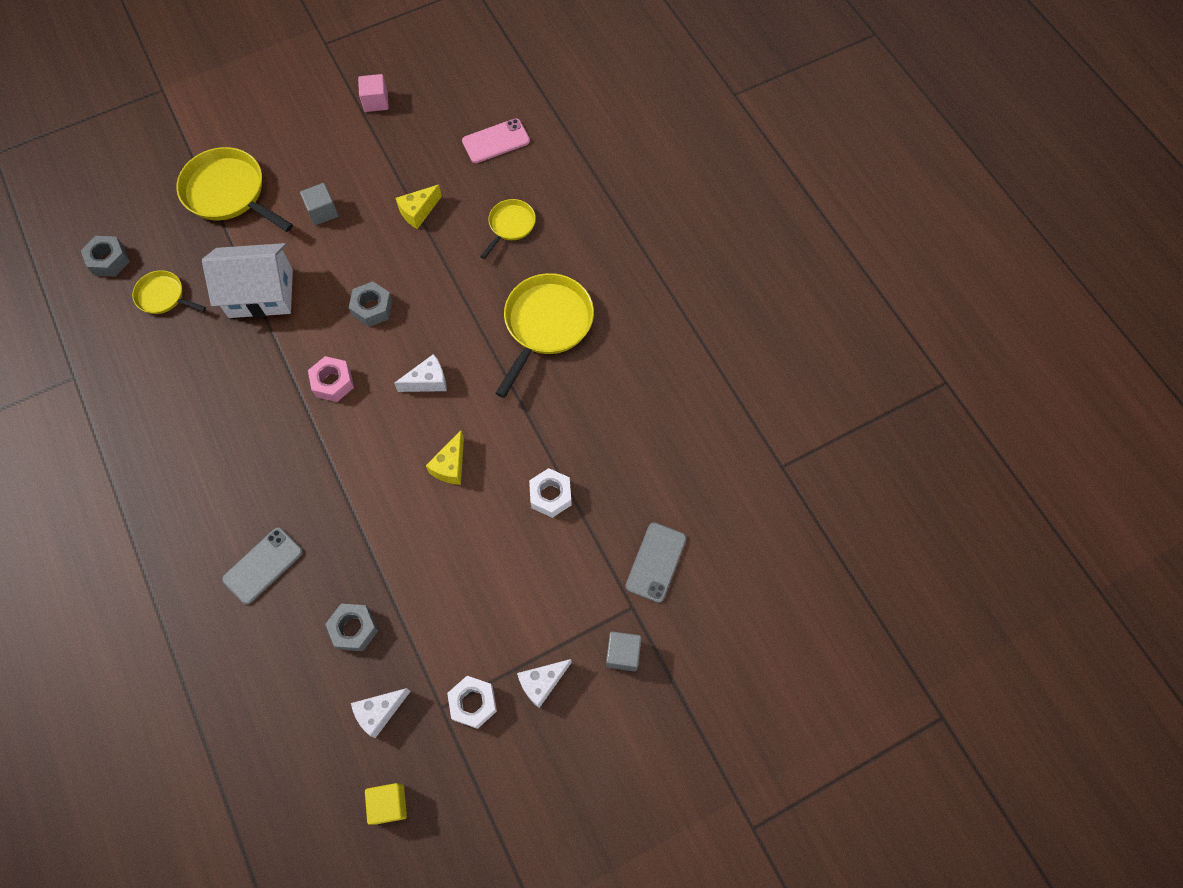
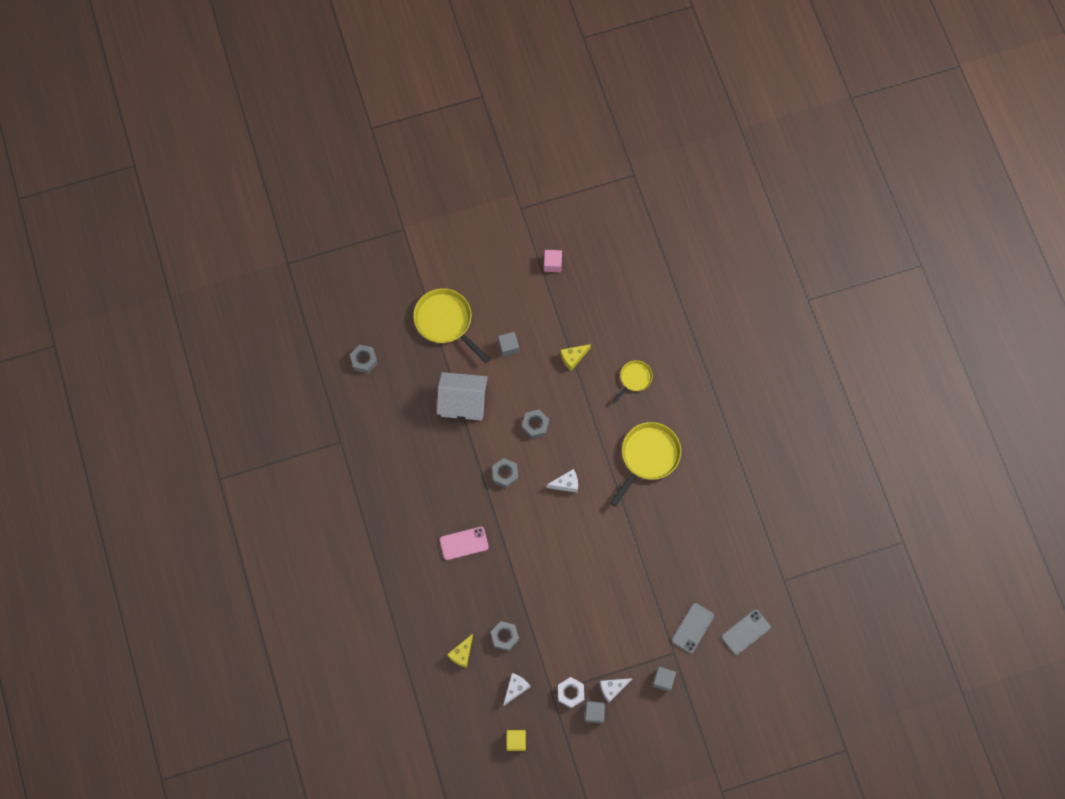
camera: 10 degrees right, 5 degrees up
(163, 296) = (399, 393): yellow pan -> none
(263, 565) = (453, 588): grey phone -> grey phone (745, 632)
(333, 382) = (505, 474): pink nut -> grey nut
(379, 712) = (515, 688): white cheese -> white cheese turned 150 degrees clockwise
(450, 466) = (574, 544): yellow cheese -> yellow cheese (462, 653)
(496, 141) = (633, 310): pink phone -> pink phone (464, 543)
(517, 730) = (594, 713): none -> grey cube
(550, 495) = (634, 574): white nut -> none

